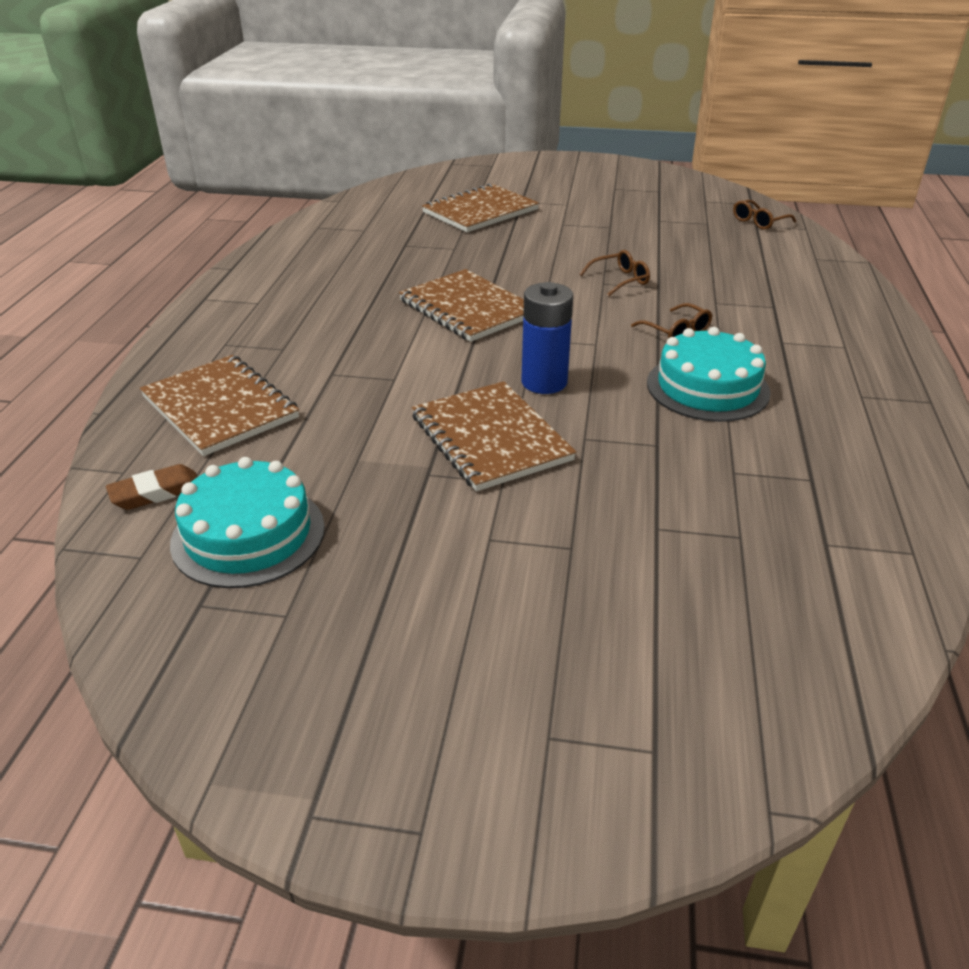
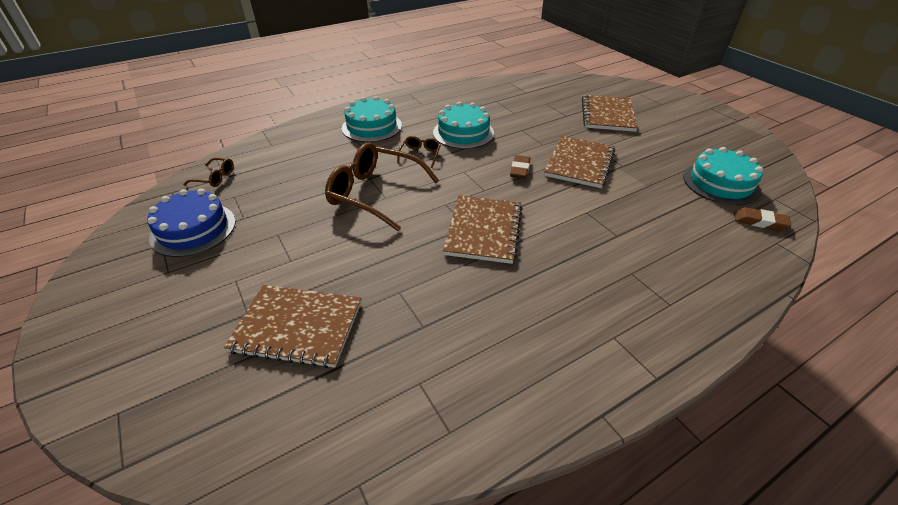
camera: 130 degrees left, 5 degrees up
(220, 407) = (702, 251): brown notebook -> brown notebook (607, 115)
(544, 382) = (520, 169): blue battery -> brown eraser
(620, 280) = (374, 193): brown glasses -> brown glasses, size x2.18
(666, 202) = (193, 229): none -> blue cake
(808, 328) = (372, 127): none -> turquoise cake

